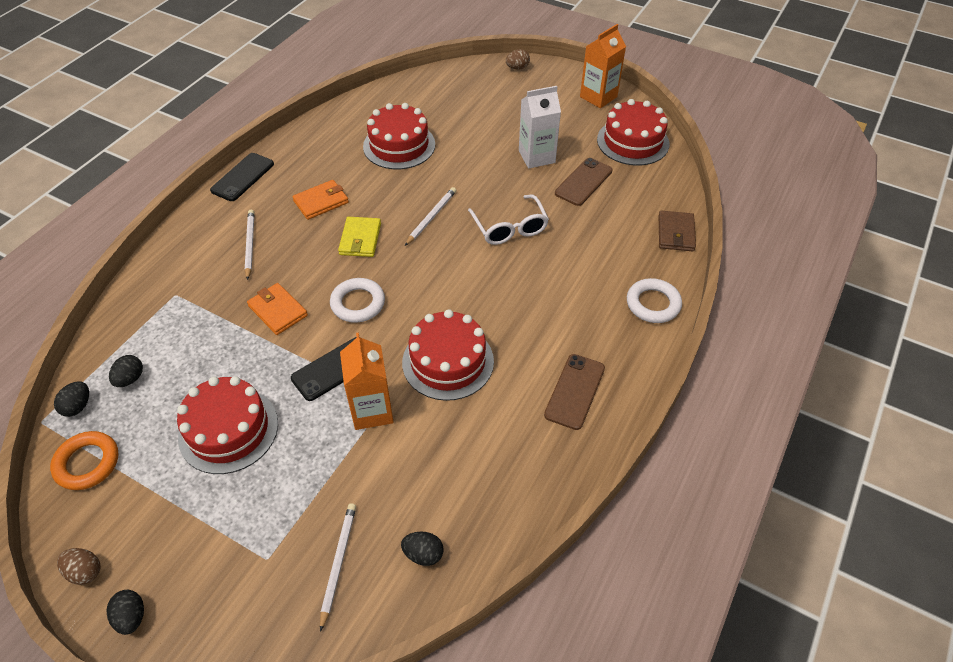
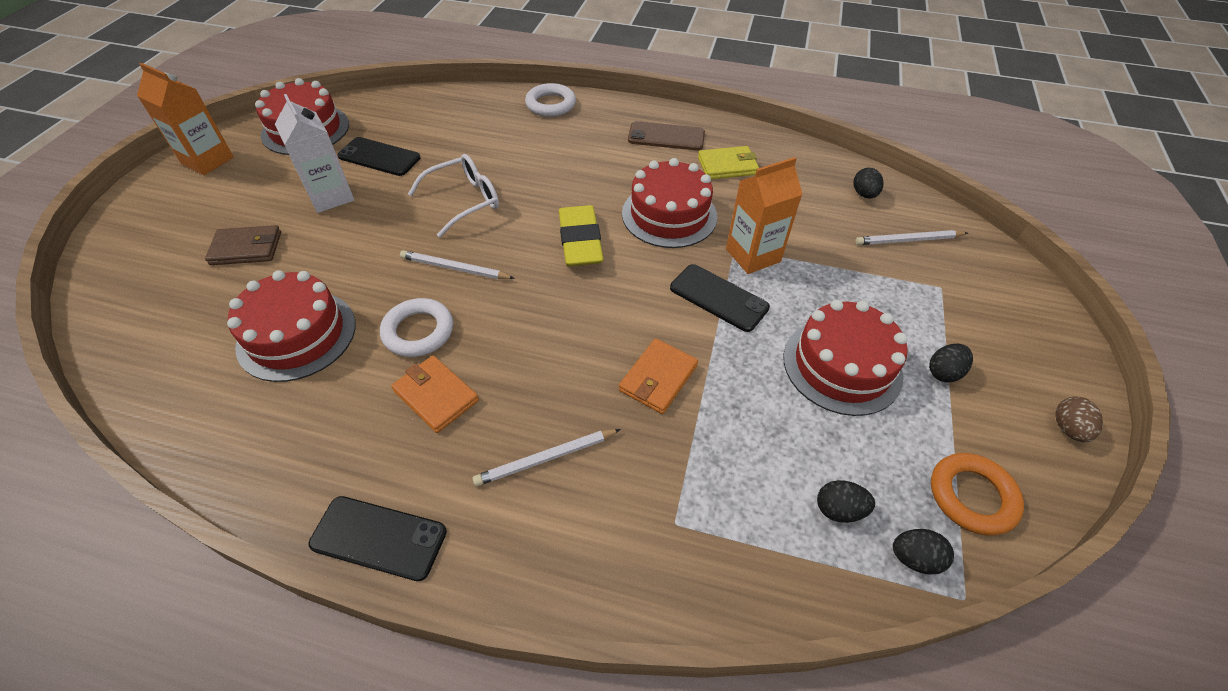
camera: 105 degrees left, 0 degrees up
(131, 617) = (1065, 366): black egg -> black egg (943, 372)
(358, 303) = (618, 302): white ring -> white ring (418, 331)
(360, 239) = (508, 328): yellow wallet -> yellow wallet (727, 166)
(435, 292) = (580, 241): none -> yellow eraser
(517, 68) = (111, 240): brown egg -> none
(583, 182) = (379, 157): brown phone -> black phone
(675, 233) = (455, 97): brown wallet -> brown wallet (246, 248)

